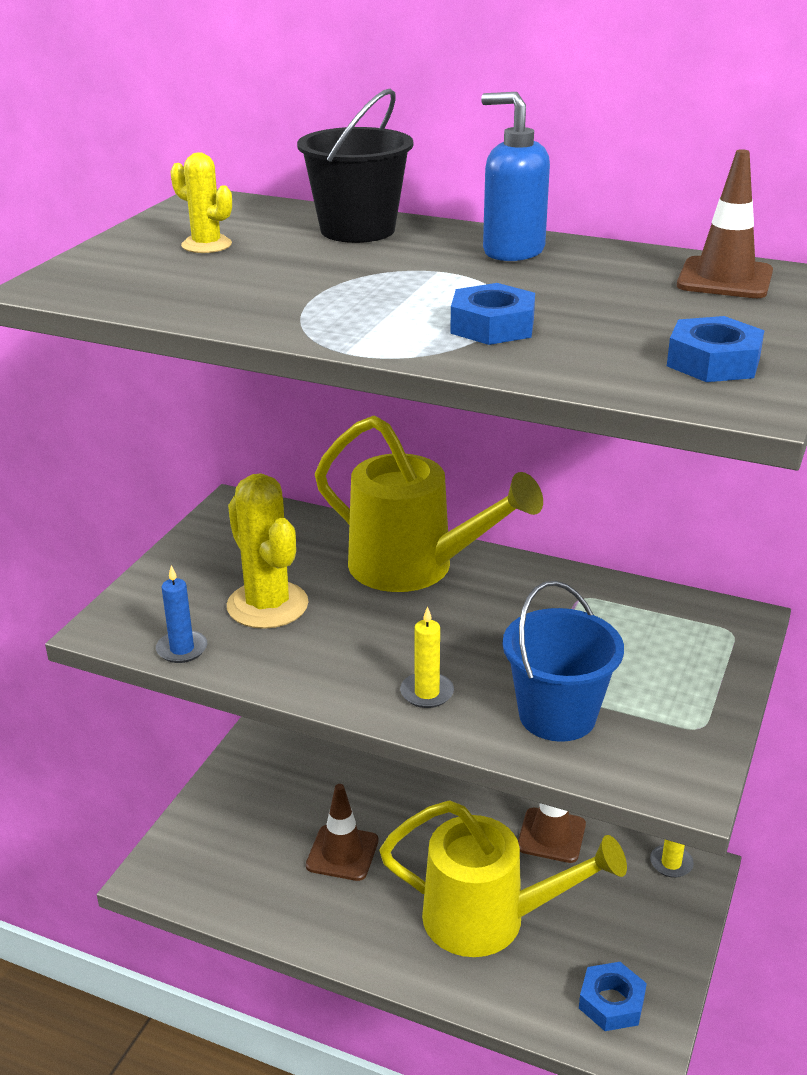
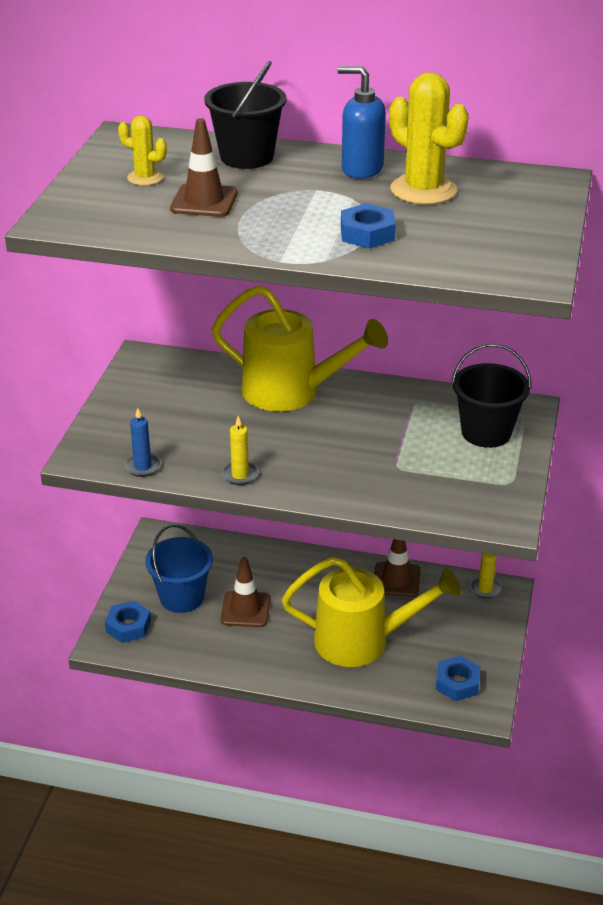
camera: 10 degrees left, 5 degrees up
(267, 605) = (193, 429): yellow cactus -> yellow cactus (423, 190)
(427, 693) = (324, 479): yellow candle -> yellow candle (240, 475)
(557, 715) = (415, 485): blue bucket -> blue bucket (182, 597)
(675, 648) = (486, 432): none -> black bucket
(713, 362) = (511, 251): blue nut -> blue nut (128, 626)
(724, 279) = (507, 184): brown traffic cone -> brown traffic cone (204, 201)

